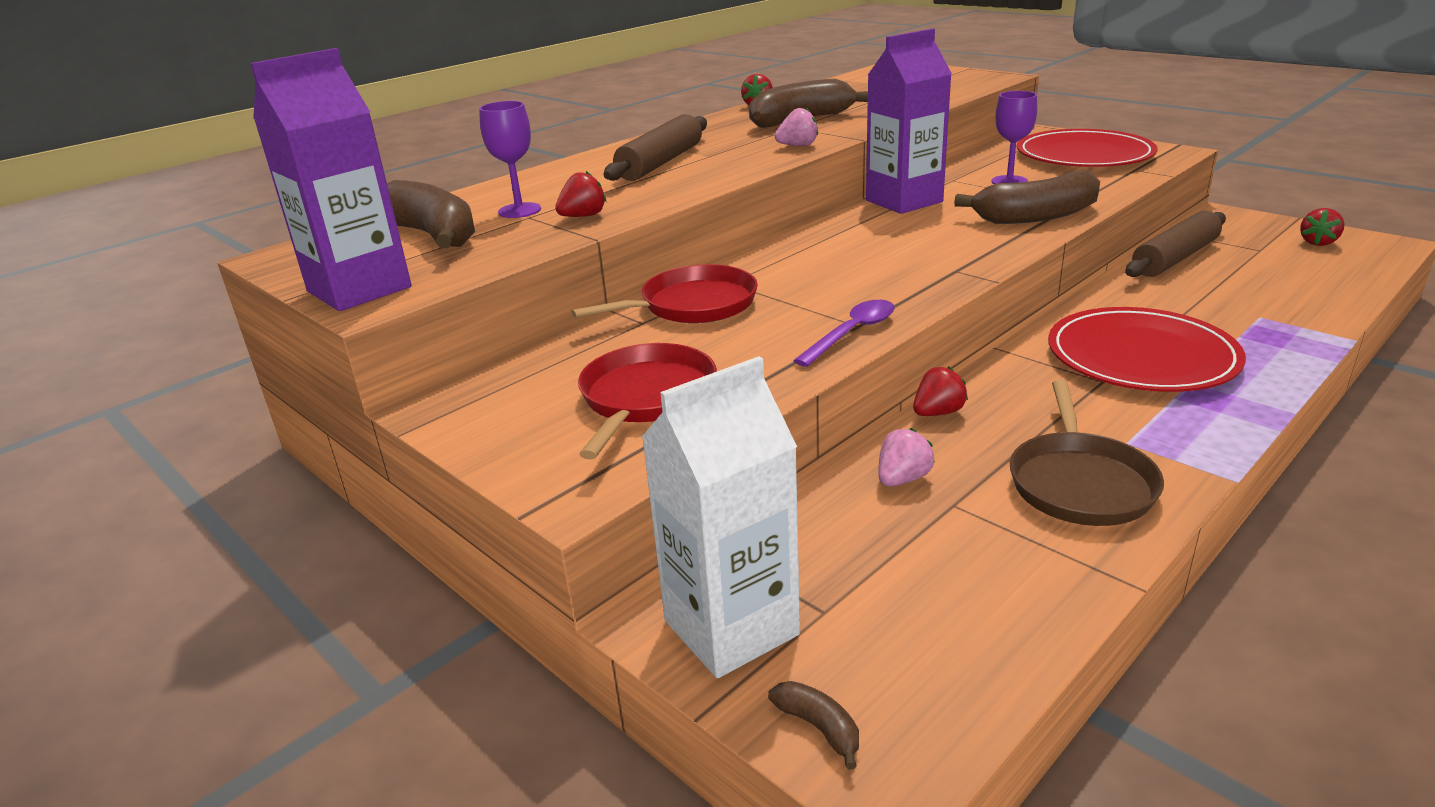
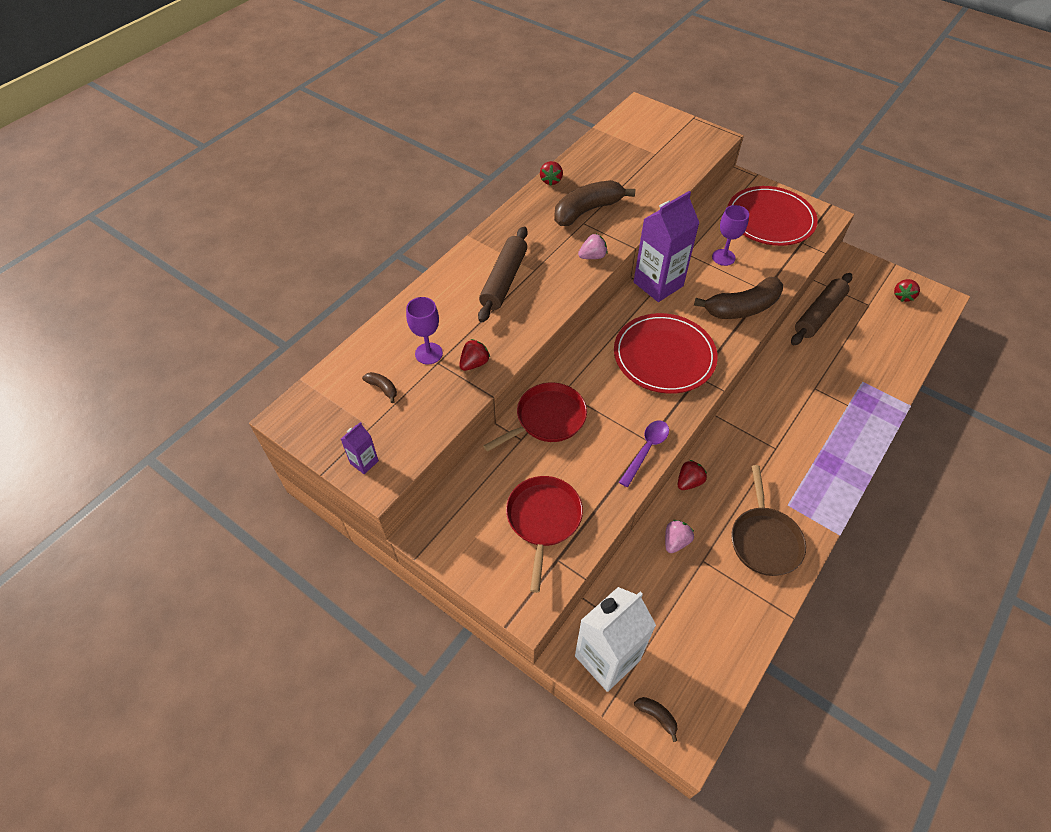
camera: 10 degrees left, 25 degrees up
(359, 289) = (364, 462): purple carton -> purple carton, size x0.44
(433, 235) = (382, 388): brown banana -> brown banana, size x0.42
(1141, 356) = (797, 424): red plate -> red plate (664, 356)

